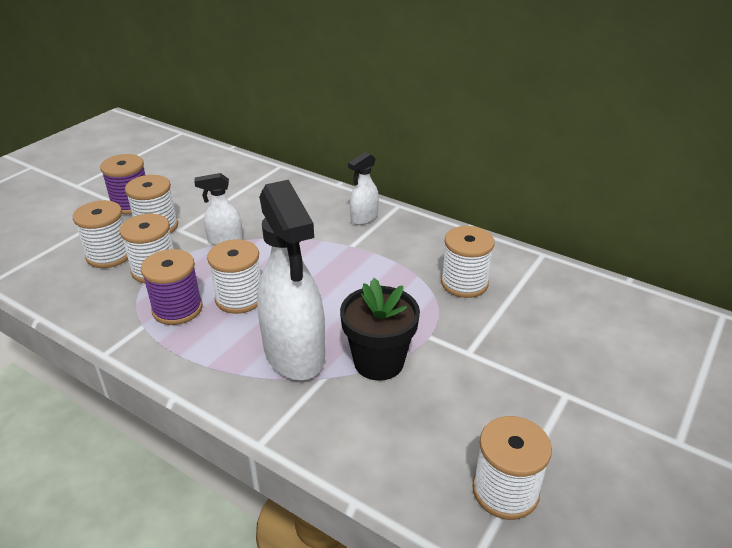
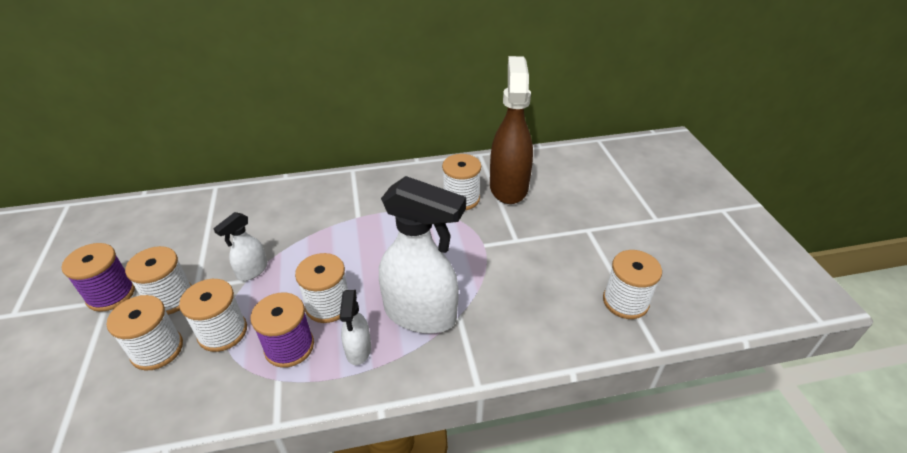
camera: 45 degrees left, 5 degrees up
(364, 218) = (340, 192): white spray bottle -> white spray bottle (358, 350)
(379, 362) = (477, 281): black flower pot -> none
(531, 300) = (508, 187): none -> brown spray bottle

